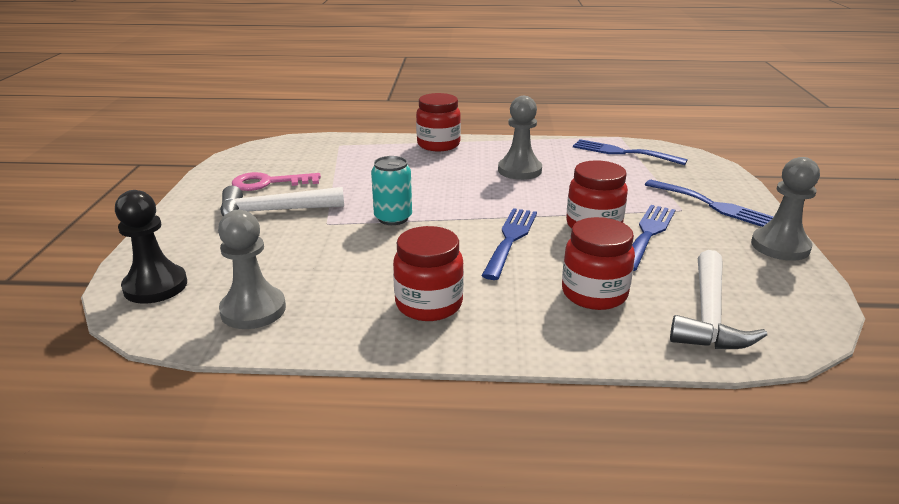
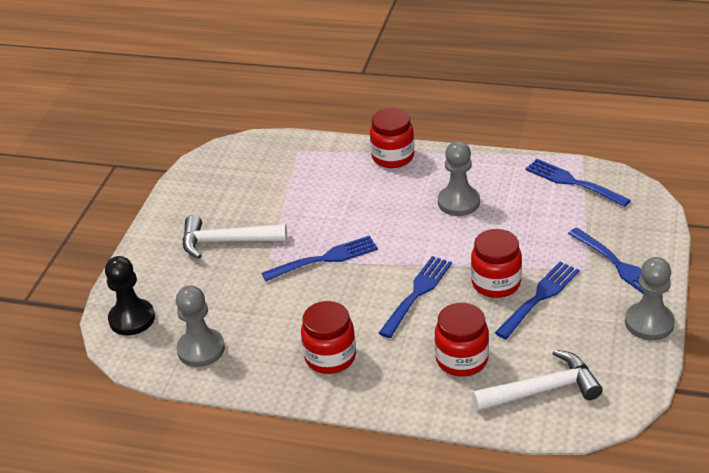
camera: 15 degrees right, 10 degrees up
(268, 183) = (226, 203): pink key -> none
(393, 218) = (325, 259): turquoise can -> blue fork
(709, 315) = (542, 390): white hammer -> white hammer turned 135 degrees counterclockwise

